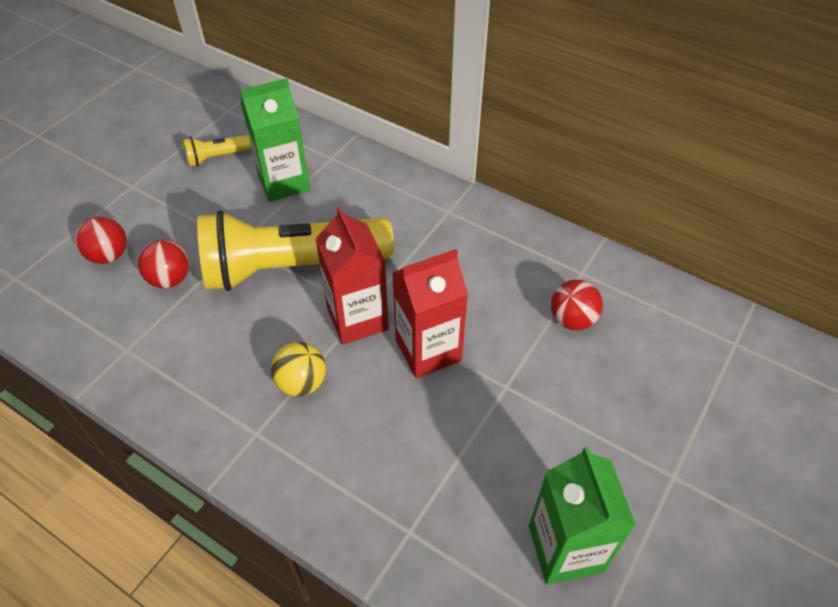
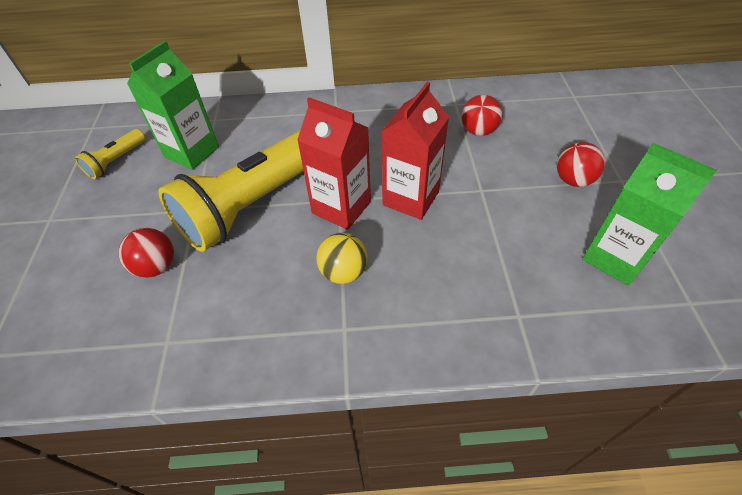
camera: 35 degrees left, 0 degrees up
(109, 255) = (76, 282): red ball -> red ball (573, 180)

